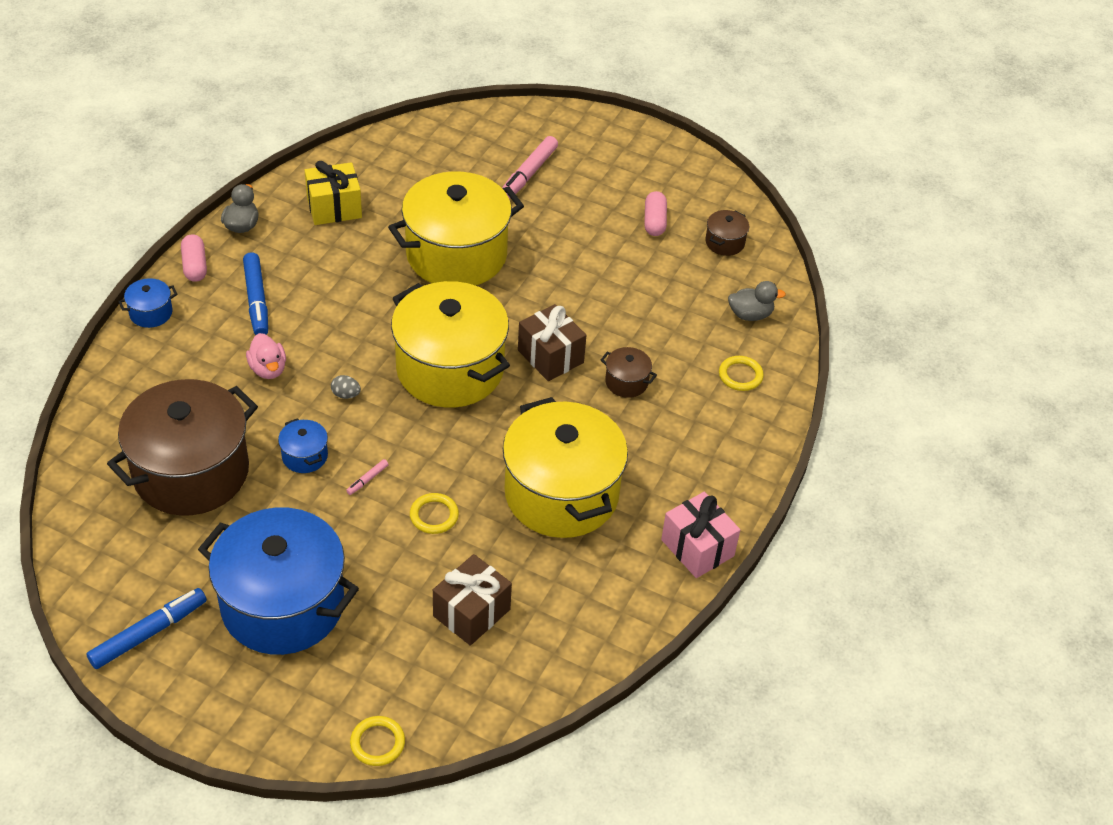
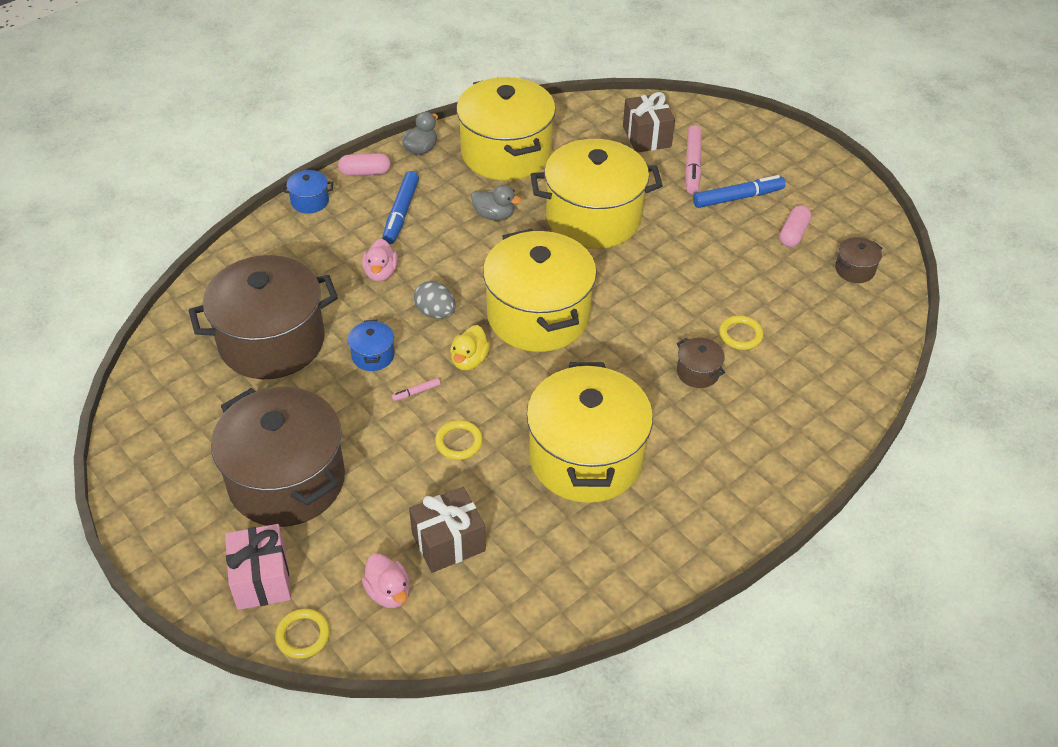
camera: 25 degrees right, 0 degrees up
(148, 633) = (164, 468): blue marker -> blue marker (737, 197)
(195, 266) = (365, 172): pink capsule -> pink capsule turned 75 degrees clockwise
(283, 605) = (287, 480): blue pot -> brown pot
(334, 208) = (506, 153): yellow gift -> yellow pot
(346, 395) = (435, 313): grey egg -> grey egg, size x1.62
(404, 433) = (469, 360): none -> yellow duck
(439, 677) = (389, 592): none -> pink duck
(528, 174) = (692, 165): pink marker -> pink marker turned 45 degrees counterclockwise
(550, 356) = (636, 329): brown gift -> brown gift (646, 137)
(697, 548) = (694, 550): pink gift -> pink gift (262, 579)
(740, 375) = (814, 397): yellow ring -> yellow ring (740, 335)
(750, 314) = (850, 343): grey duck -> grey duck (494, 215)

